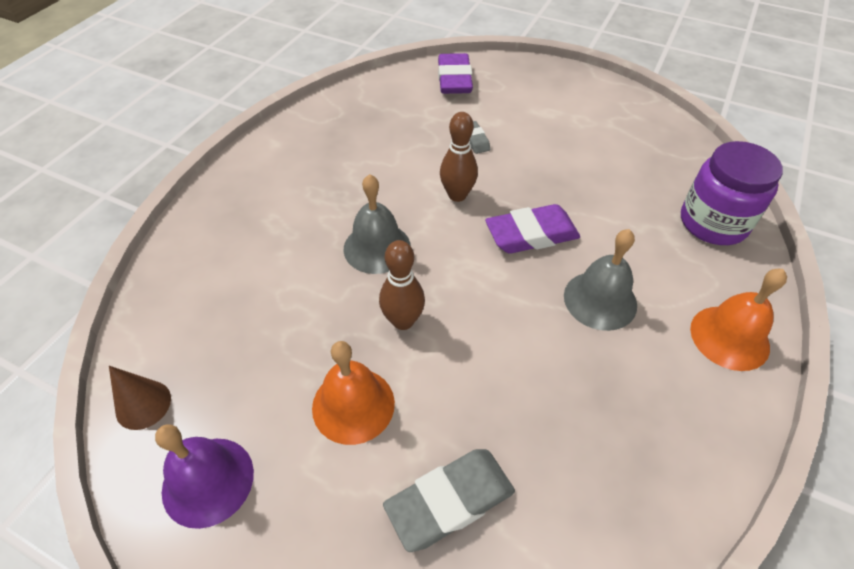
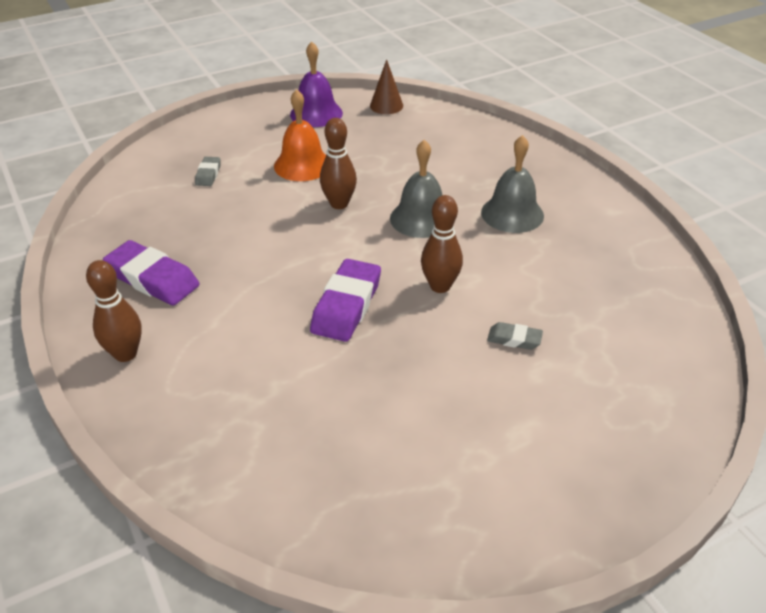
camera: 125 degrees right, 10 degrees down
(450, 501) = (208, 174): grey eraser -> grey eraser, size x0.51
(454, 79) = (657, 384): purple eraser -> purple eraser (153, 279)
(600, 300) = (242, 304): grey bell -> grey bell (512, 214)
(713, 223) = (219, 447): purple jar -> none
(729, 337) = (125, 354): orange bell -> brown bowling pin

